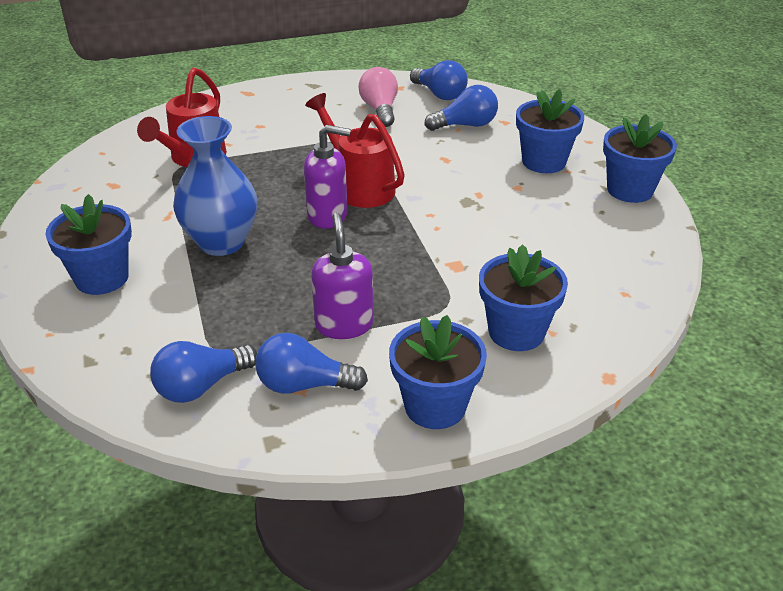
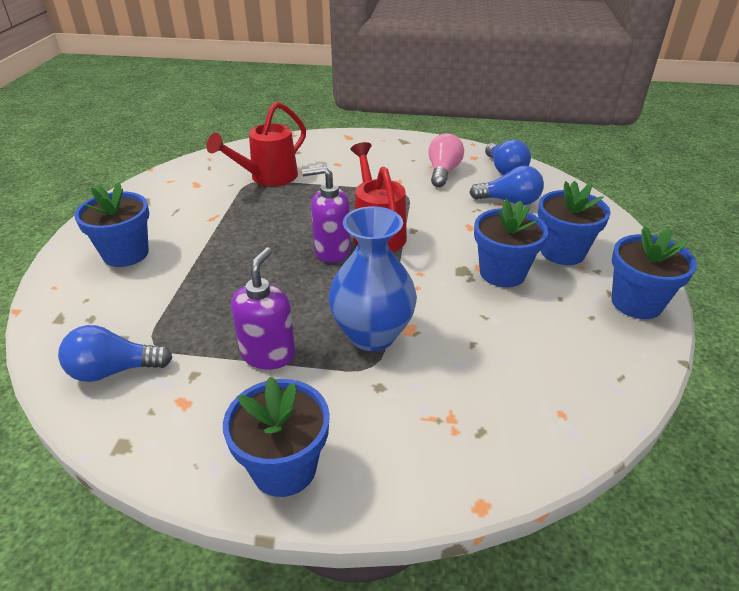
camera: 25 degrees right, 0 degrees up
(221, 242) = (232, 250): blue vase -> blue vase (372, 334)
(304, 385) = (191, 400): blue light bulb -> none
(328, 216) = (332, 251): purple soap dispenser -> purple soap dispenser turned 150 degrees clockwise
(516, 332) = (418, 417): blue flower pot -> blue flower pot (502, 273)

